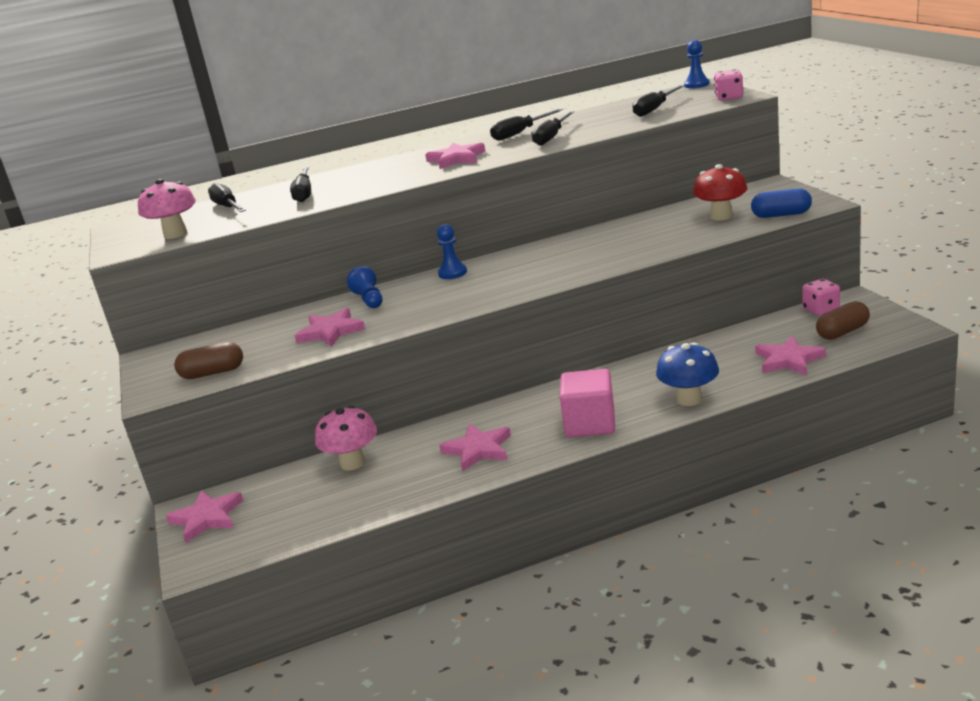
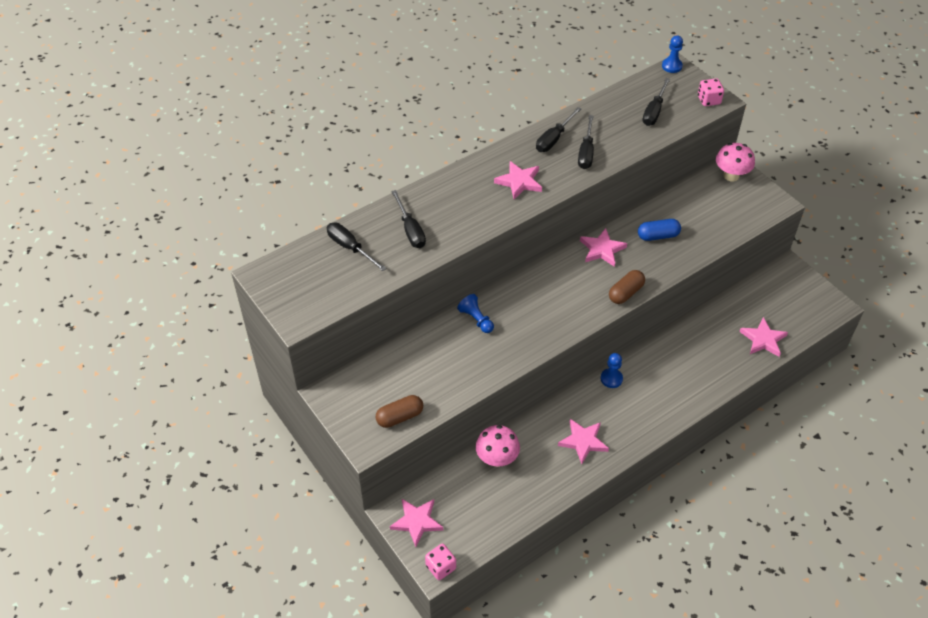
camera: 20 degrees left, 25 degrees up
(175, 234) = (331, 293): pink mushroom -> pink mushroom (731, 175)
(331, 331) = (467, 363): pink star -> pink star (602, 249)
(452, 273) = (527, 283): blue pawn -> blue pawn (611, 379)
(590, 424) = (651, 411): pink cube -> none
(689, 399) = (709, 383): blue mushroom -> none
(721, 216) = (709, 214): red mushroom -> none
(781, 215) = (753, 216): blue capsule -> blue capsule (658, 236)
(821, 310) = (771, 280): pink dice -> pink dice (441, 567)
(842, 332) = (791, 307): brown capsule -> brown capsule (625, 293)

